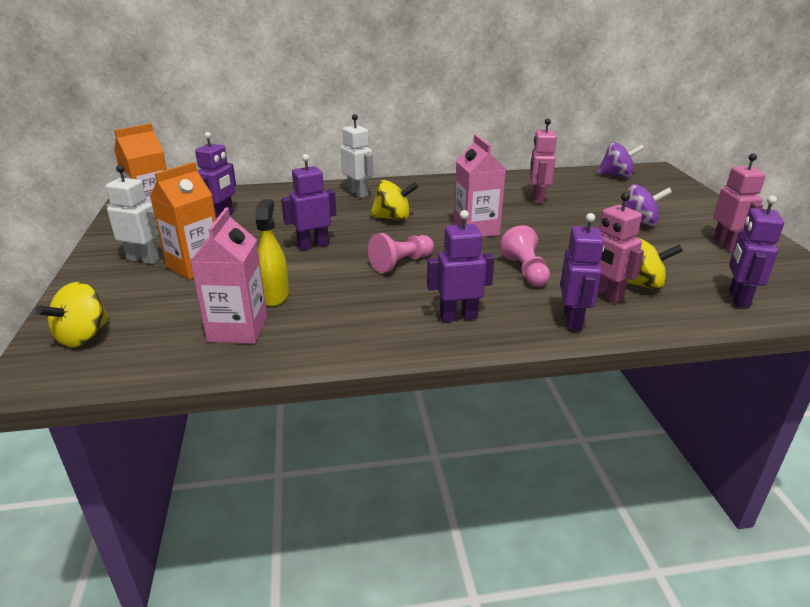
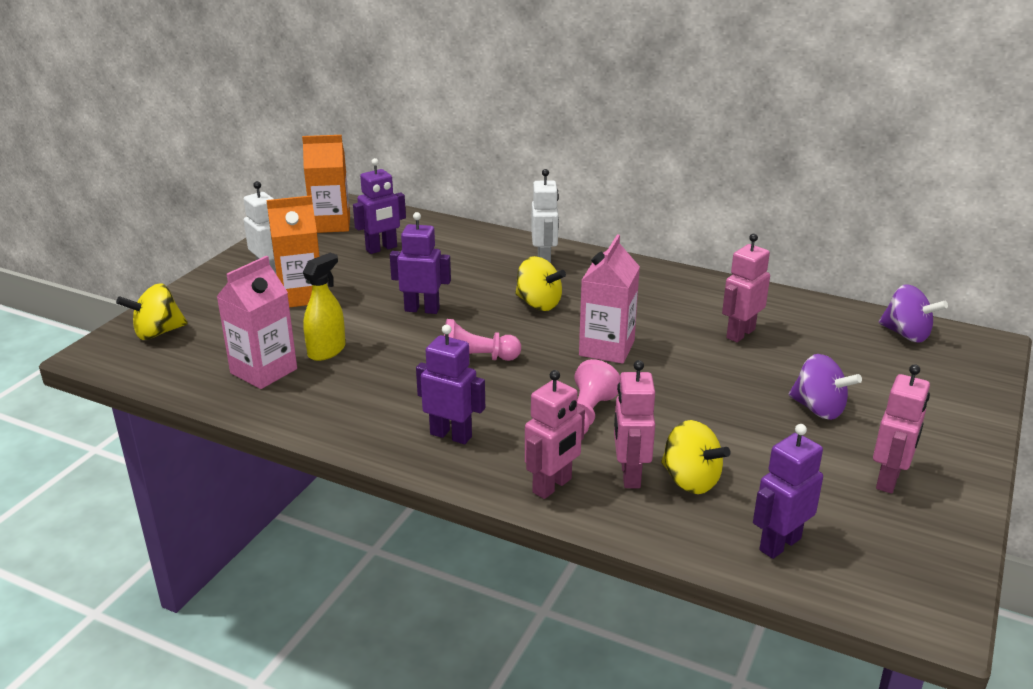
camera: 35 degrees right, 0 degrees up
(573, 321) = (552, 486): purple robot -> pink robot

